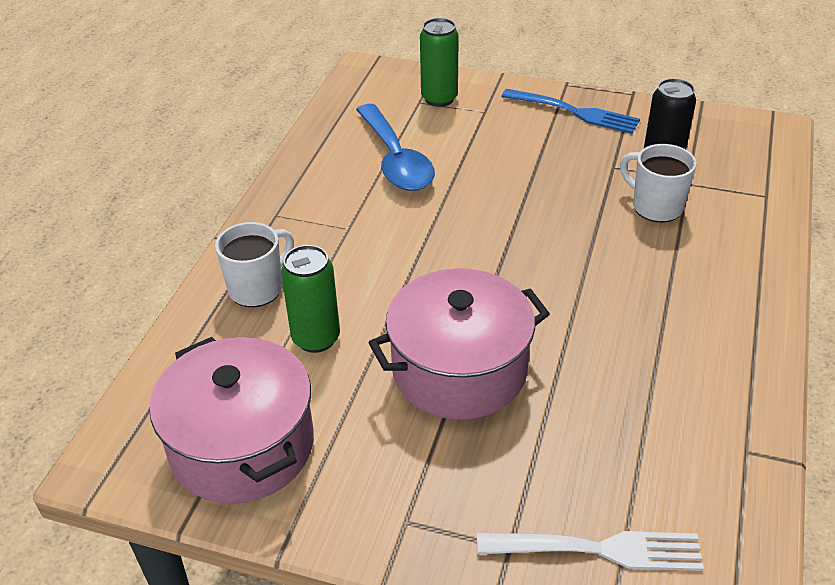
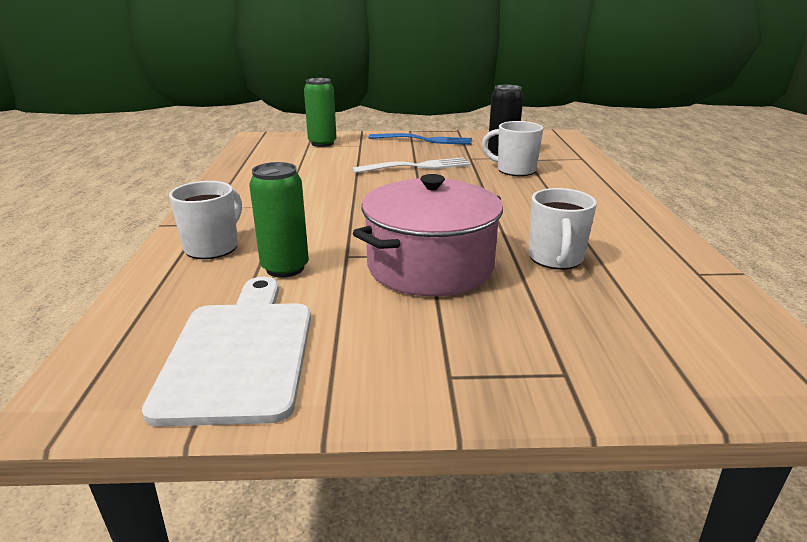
camera: 20 degrees left, 15 degrees down
(242, 446) = (239, 353): pink pot -> white cutting board
(396, 160) = (305, 171): blue spoon -> none
(596, 550) = (645, 357): white fork -> white fork (416, 167)
(600, 389) = (555, 259): none -> white mug

